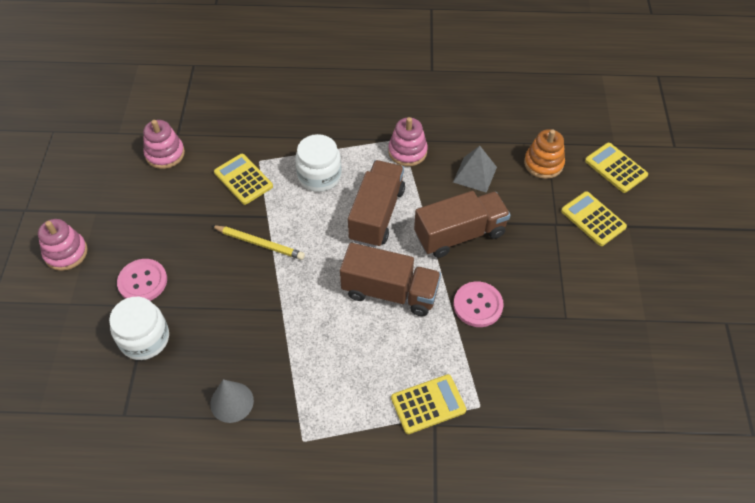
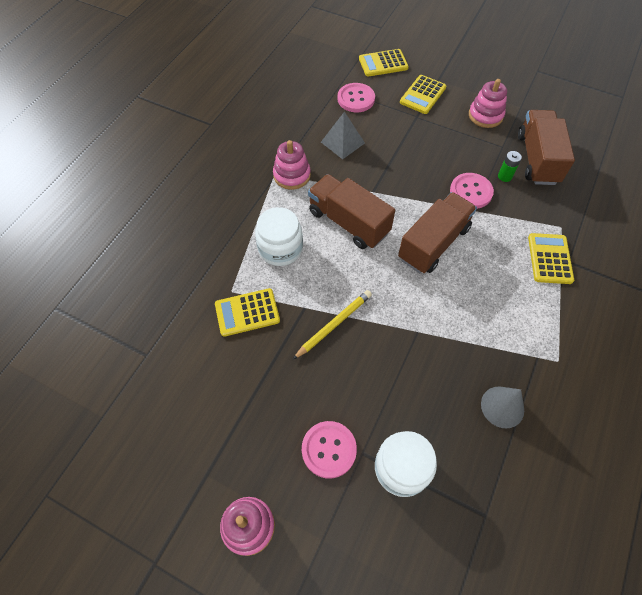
camera: 65 degrees left, 5 degrees up
(165, 154) = (166, 376): pink stacking toy -> pink stacking toy (485, 115)
(459, 234) = (398, 176): brown truck -> brown truck (537, 159)
(520, 331) = (504, 176): none -> green battery
(543, 163) = (356, 99): orange stacking toy -> pink button
(593, 219) = (423, 95): yellow calculator -> yellow calculator turned 45 degrees counterclockwise

